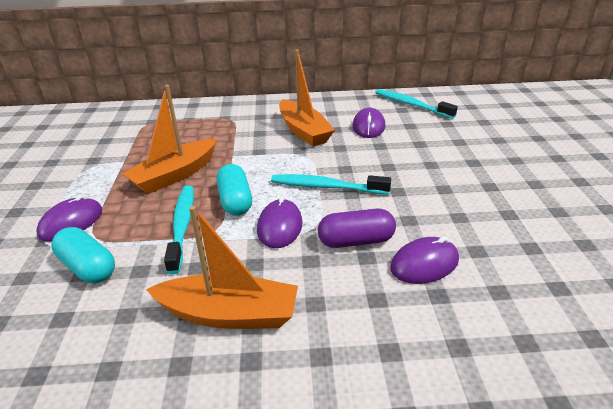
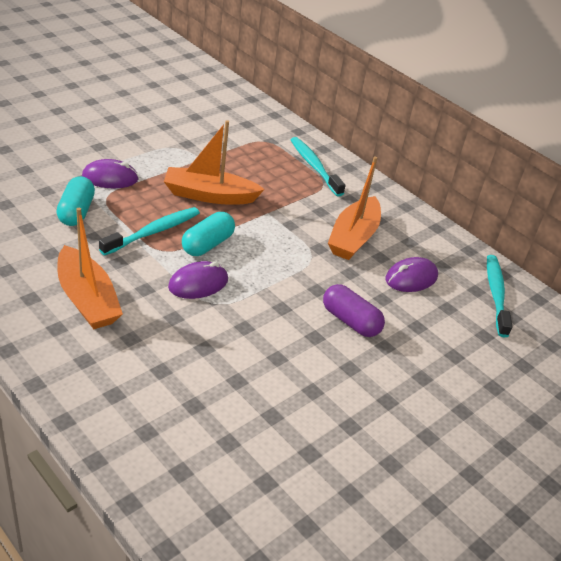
camera: 45 degrees right, 5 degrees up
(326, 187) = (277, 288): turquoise toothbrush -> turquoise toothbrush (314, 166)
(356, 241) = (219, 334): purple capsule -> purple capsule (350, 321)
(424, 264) = (225, 385): purple mouse -> none

